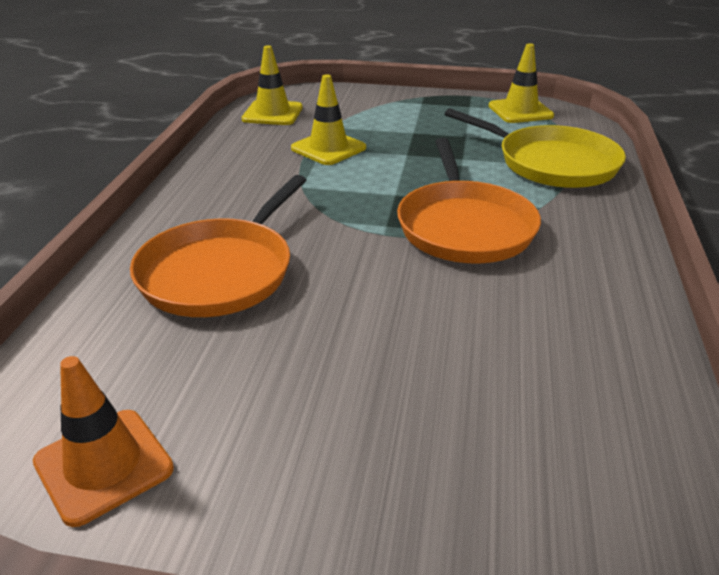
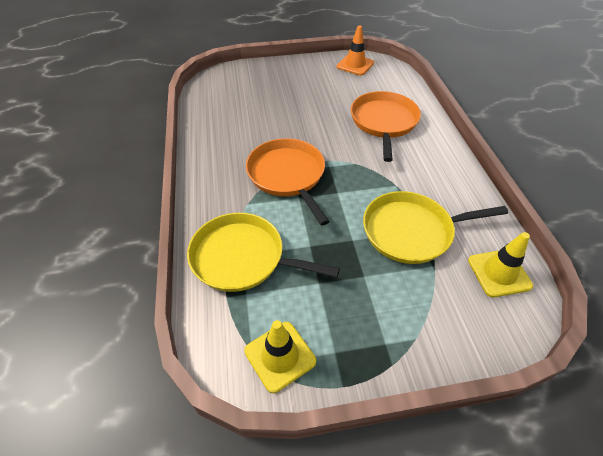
camera: 160 degrees right, 15 degrees up
(328, 148) = (411, 231): yellow traffic cone -> yellow pan

